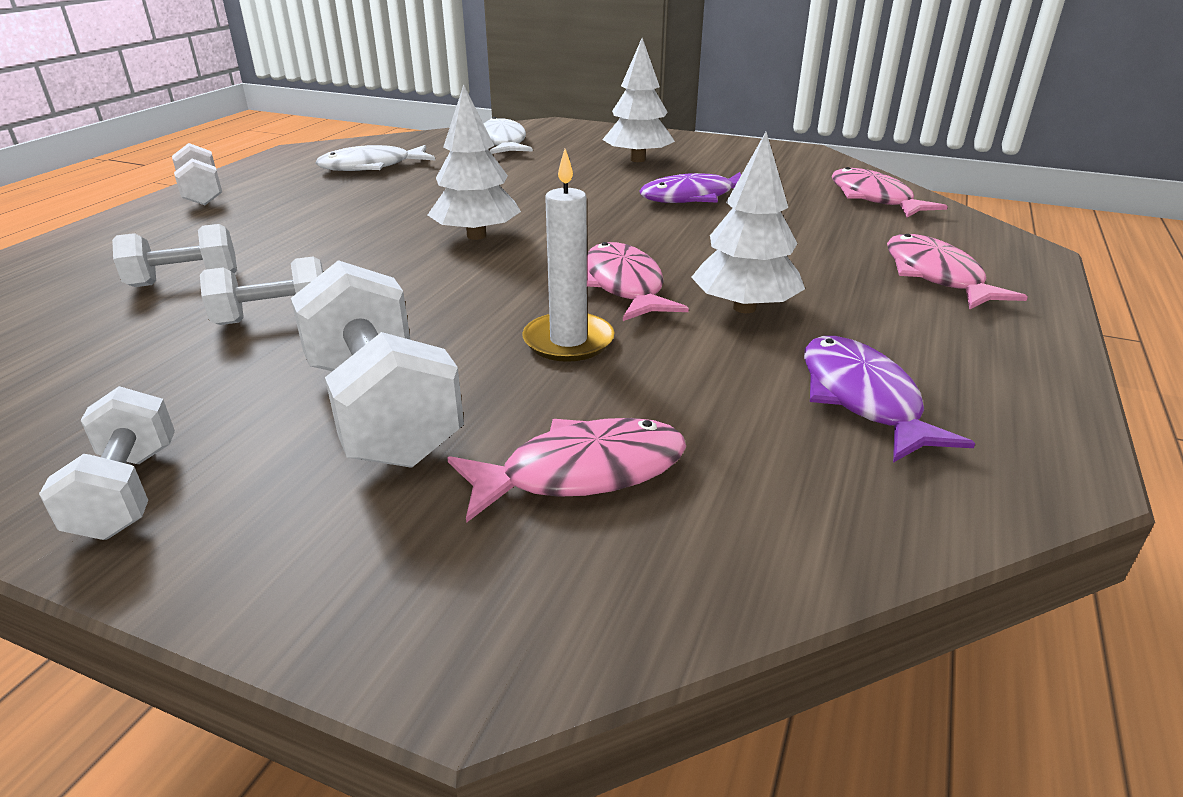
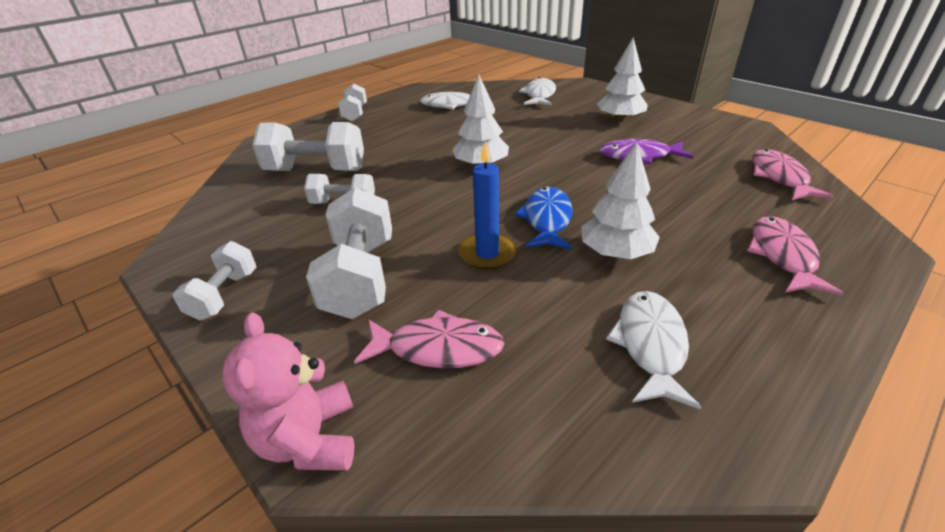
camera: 25 degrees right, 5 degrees up
(184, 280) = (316, 170): white dumbbell -> white dumbbell, size x1.71
(458, 651) = (309, 439): none -> pink teddy bear
(568, 341) = (487, 254): white candle -> blue candle
(624, 286) = (547, 219): pink fish -> blue fish
(862, 399) = (650, 345): purple fish -> white fish

